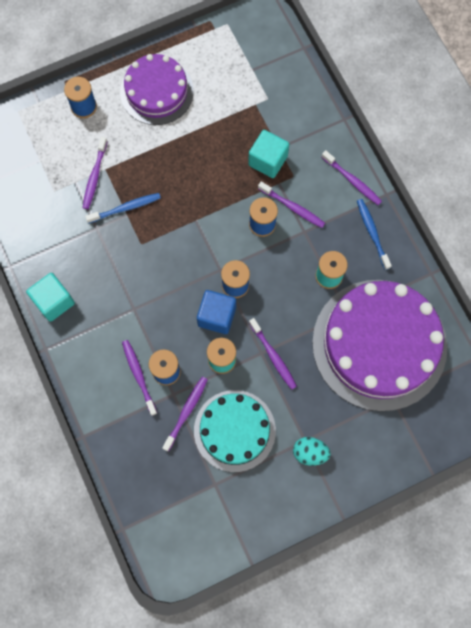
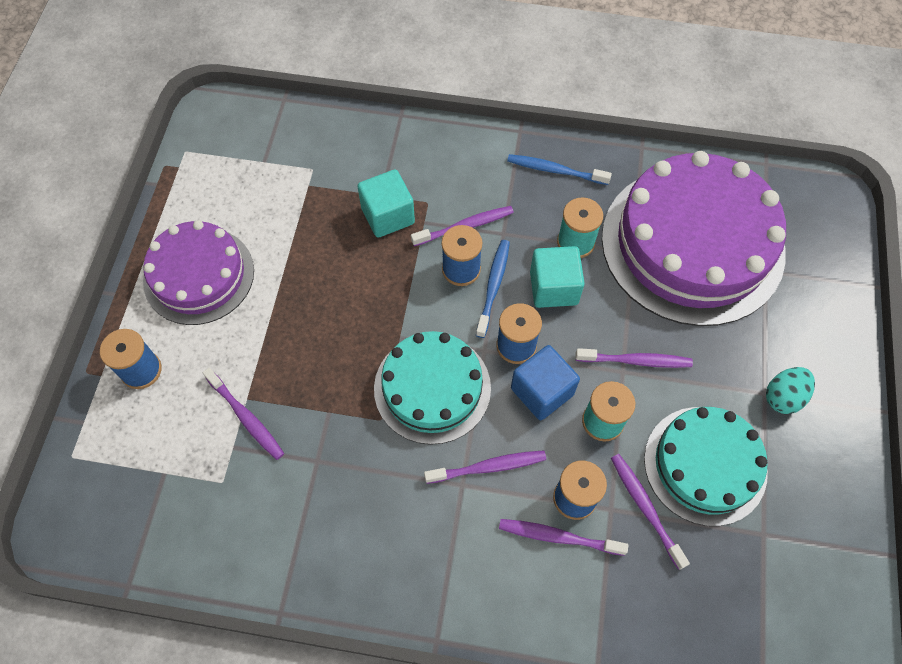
camera: 55 degrees left, 10 degrees down
(54, 301) = (377, 583): turquoise cube -> turquoise cube (553, 288)
(126, 208) = (319, 407): blue toothbrush -> blue toothbrush (493, 286)
(177, 257) = (432, 388): none -> turquoise cake
(352, 181) = (479, 151): purple toothbrush -> purple toothbrush (488, 467)

